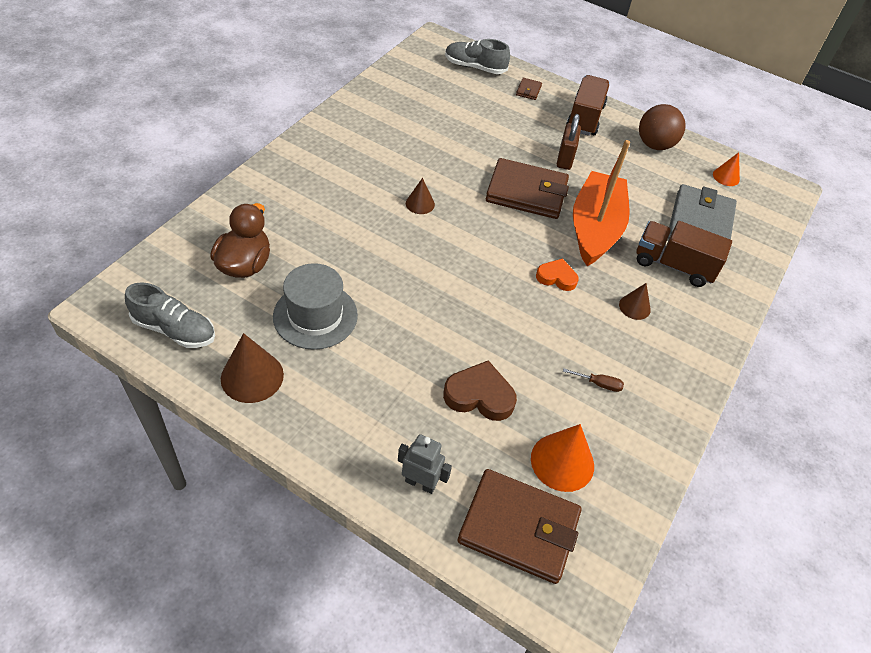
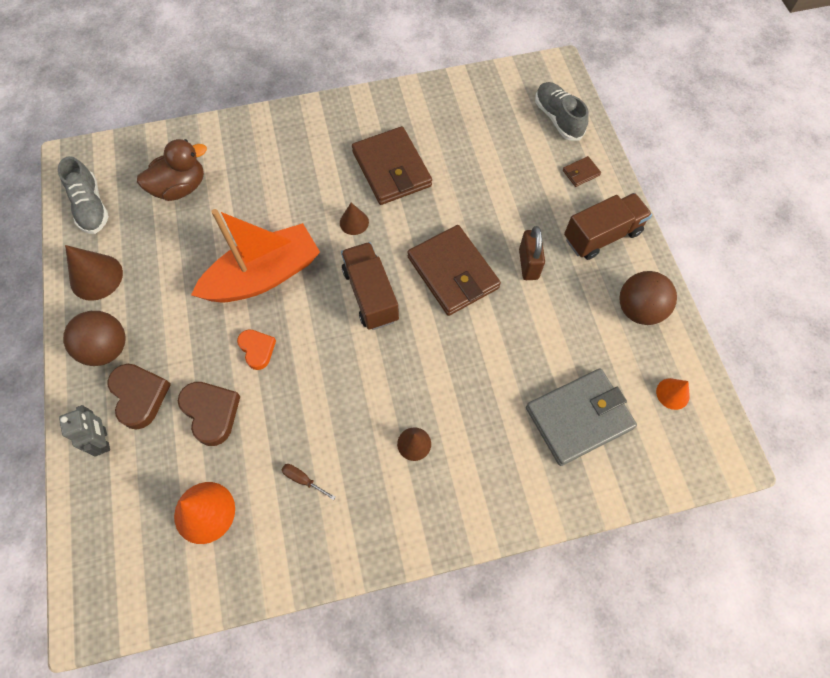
camera: 50 degrees right, 15 degrees up
(315, 316) = (179, 262): grey hat -> none
(334, 419) = (107, 348): none -> brown ball
(408, 429) = (139, 396): none -> brown heart
(518, 528) = (122, 529): brown wallet -> brown wallet (391, 169)
(556, 277) = (382, 367): orange heart -> orange heart (257, 349)
(565, 159) = (528, 264): brown padlock -> brown padlock turned 60 degrees counterclockwise
(595, 228) = (471, 349): orange boat -> orange boat (264, 276)
(598, 384) = (303, 480): brown screwdriver -> brown screwdriver turned 150 degrees clockwise
(673, 265) = (498, 436): brown truck -> brown truck (371, 295)

